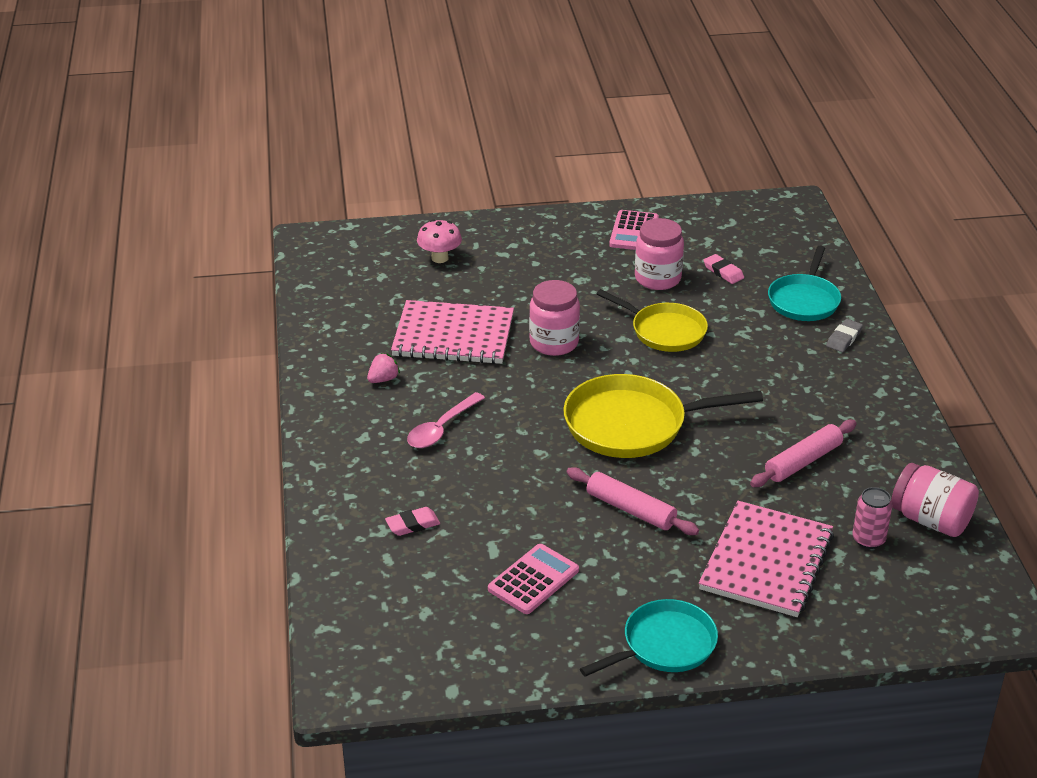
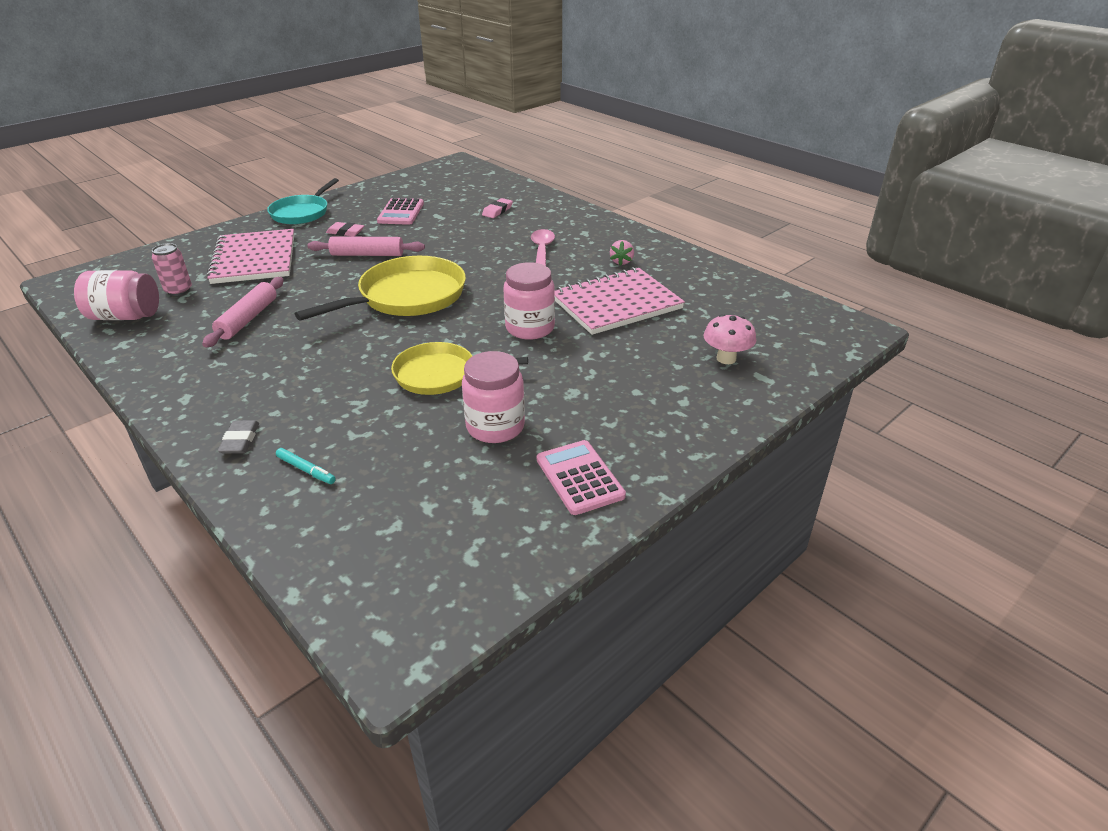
camera: 145 degrees right, 0 degrees up
(723, 272) = (427, 467): pink eraser -> pink eraser (345, 232)
(804, 300) = (306, 470): turquoise pan -> turquoise marker

